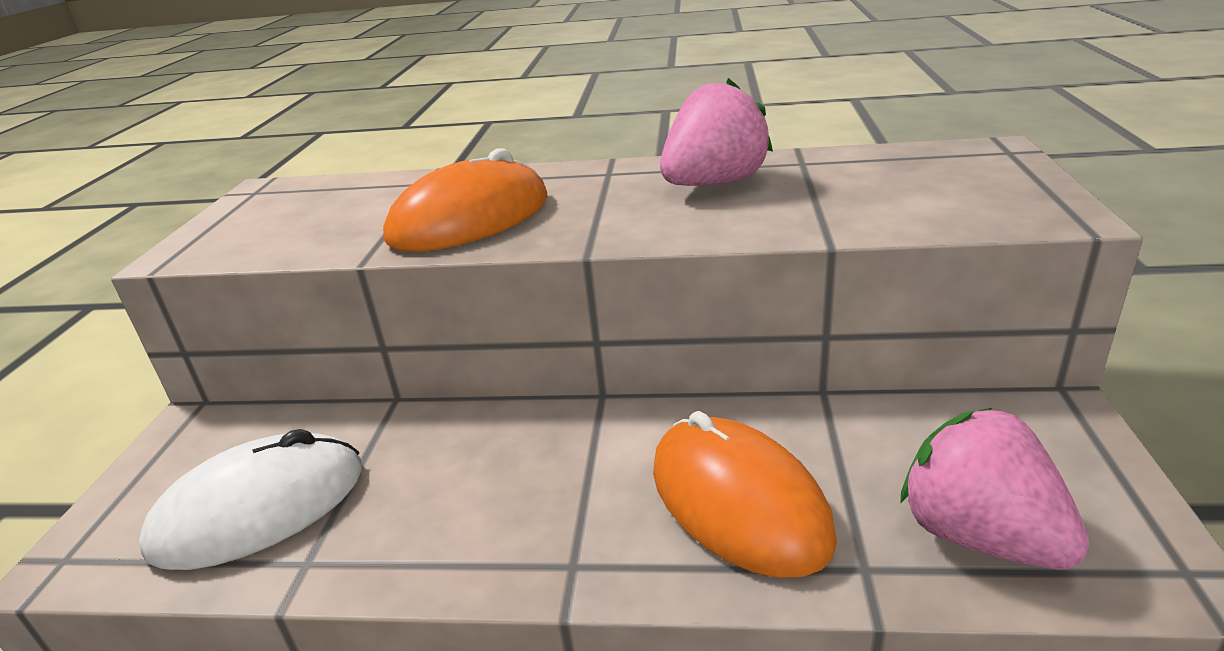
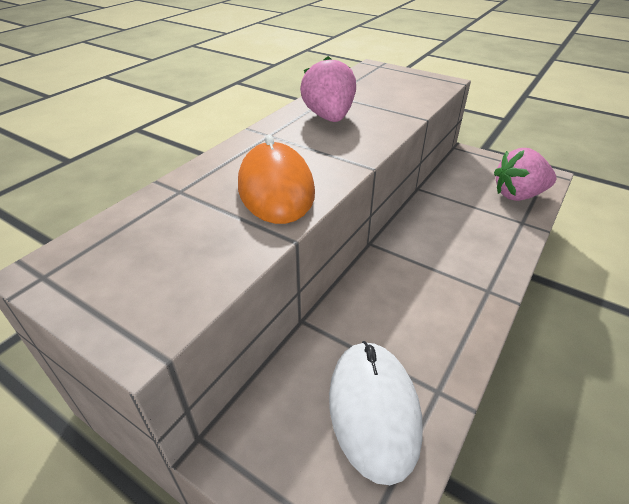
camera: 65 degrees left, 10 degrees up
(738, 501) = (473, 234): orange mouse -> none

